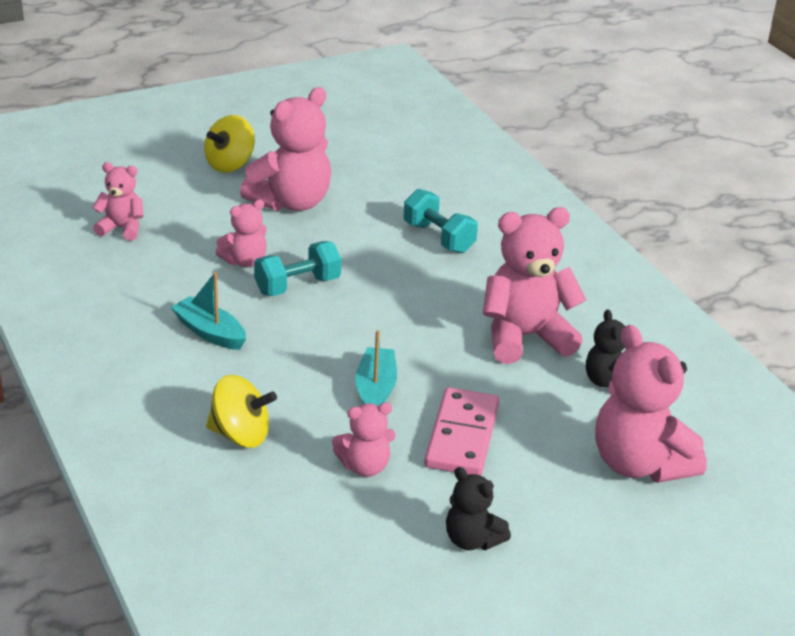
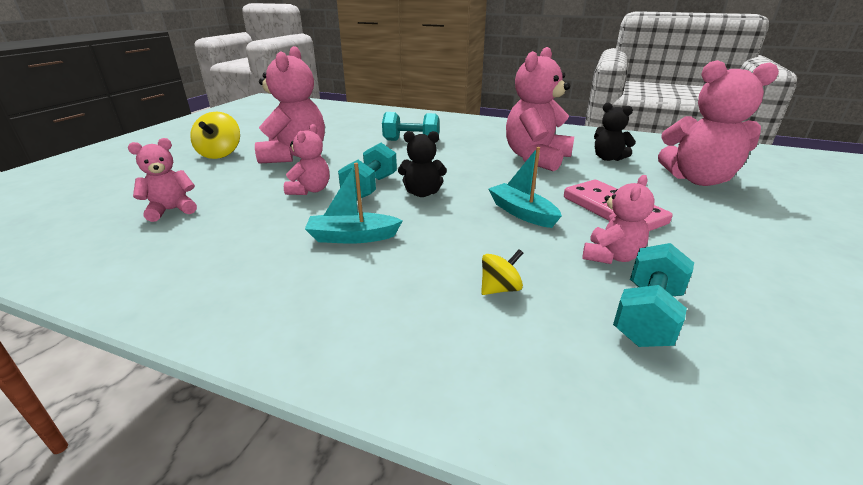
camera: 40 degrees left, 5 degrees down
(240, 435) = (500, 289): yellow spinning top -> yellow spinning top, size x0.59
(297, 511) = (647, 316): none -> turquoise dumbbell
(472, 540) = (750, 258): black teddy bear -> black teddy bear (422, 193)

